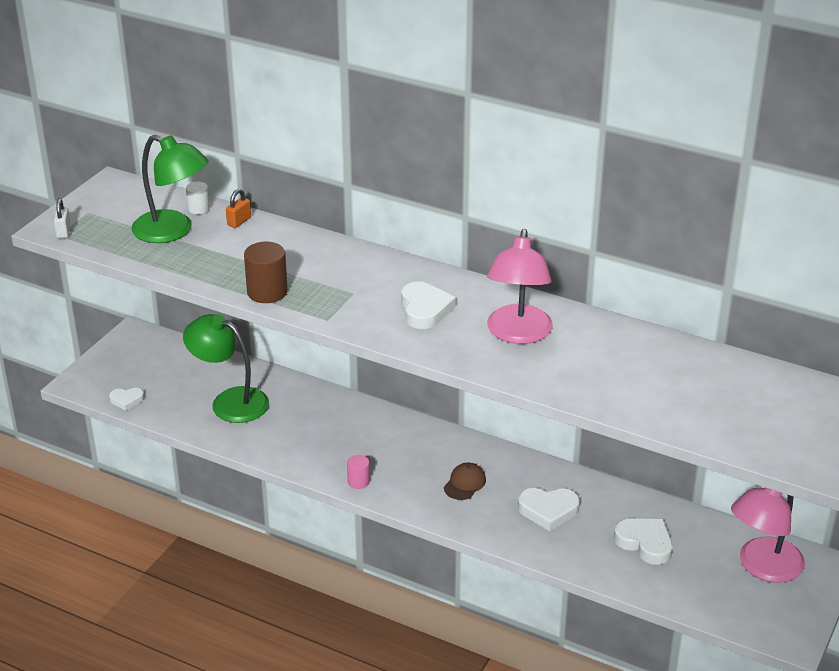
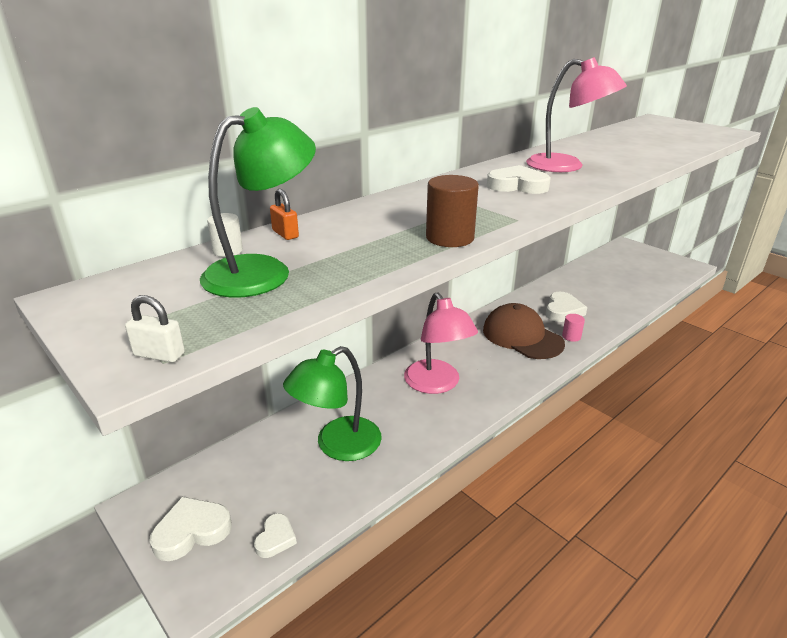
camera: 70 degrees left, 5 degrees down
(358, 481) = (503, 387): pink cylinder -> pink cylinder (571, 336)
(465, 483) = (522, 336): brown cap -> brown cap, size x2.07
(645, 543) = (602, 286): white heart -> white heart (191, 531)
(762, 567) = (628, 259): pink lamp -> pink lamp (437, 384)

